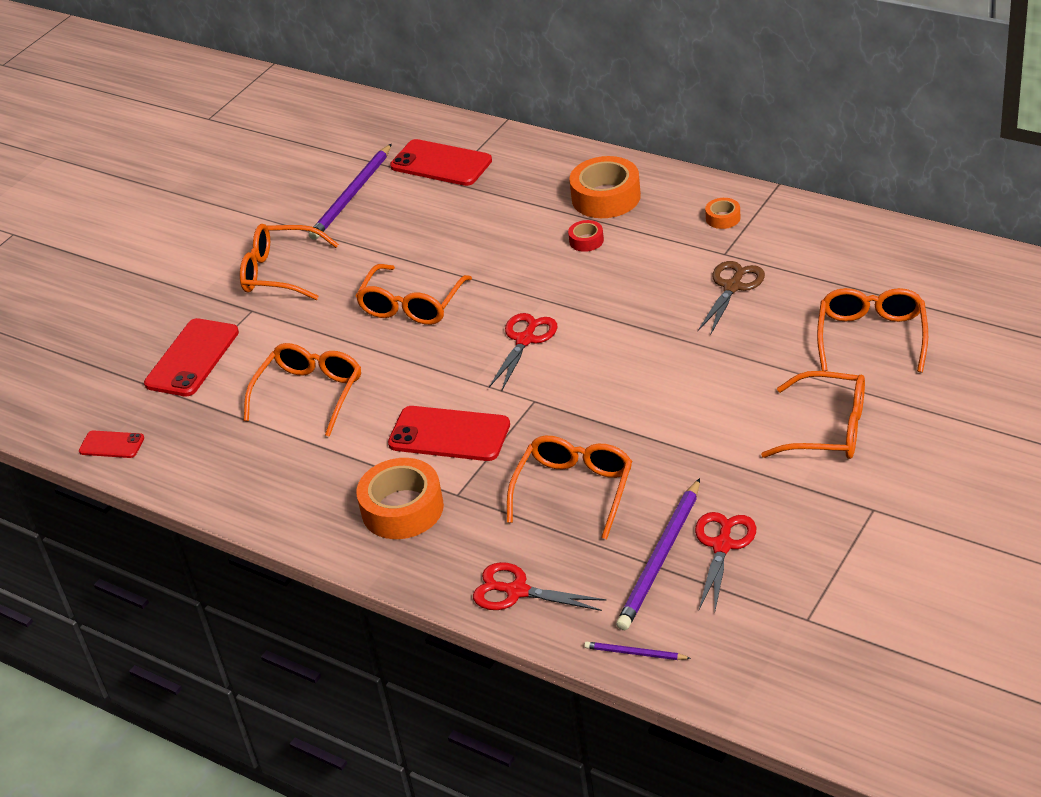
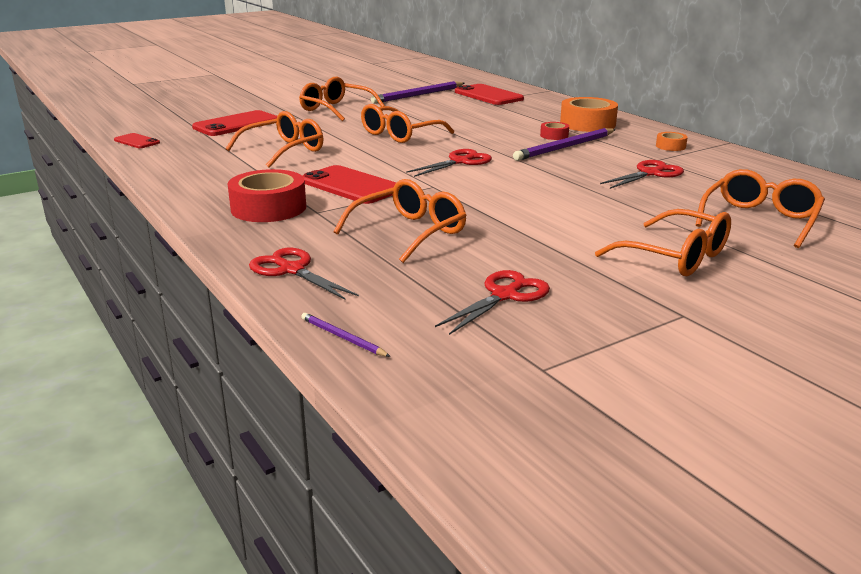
camera: 20 degrees right, 15 degrees down
(402, 509) = (268, 208): orange tape -> red tape
(660, 558) = (438, 287): purple pencil -> purple pencil (565, 147)
(732, 287) = (650, 173): brown scissors -> red scissors

